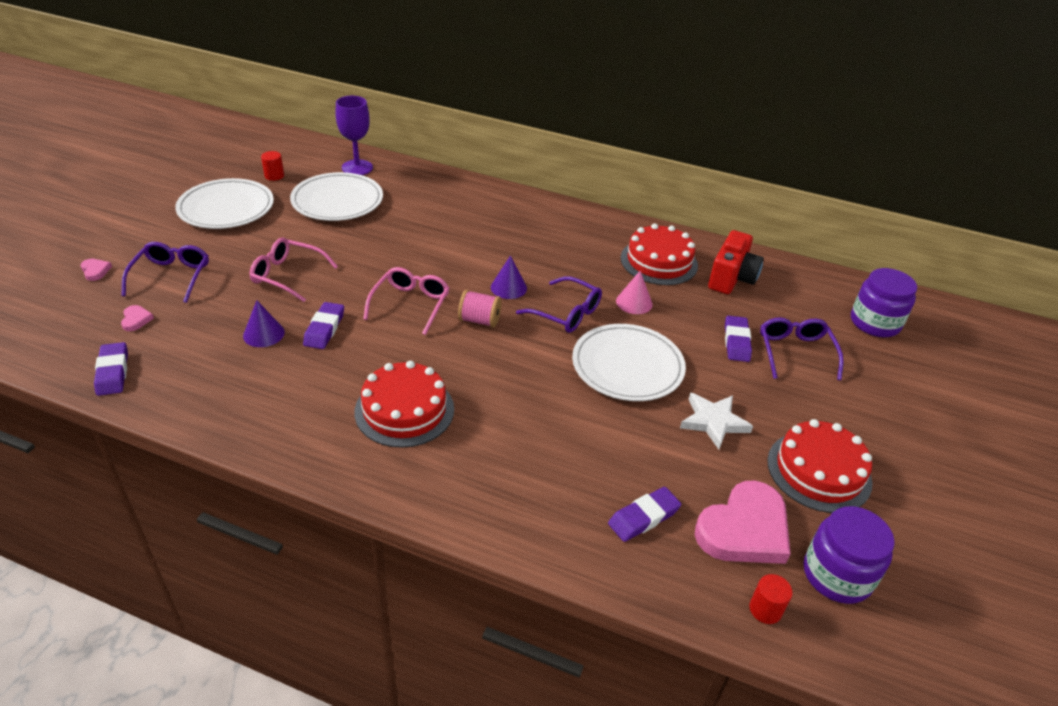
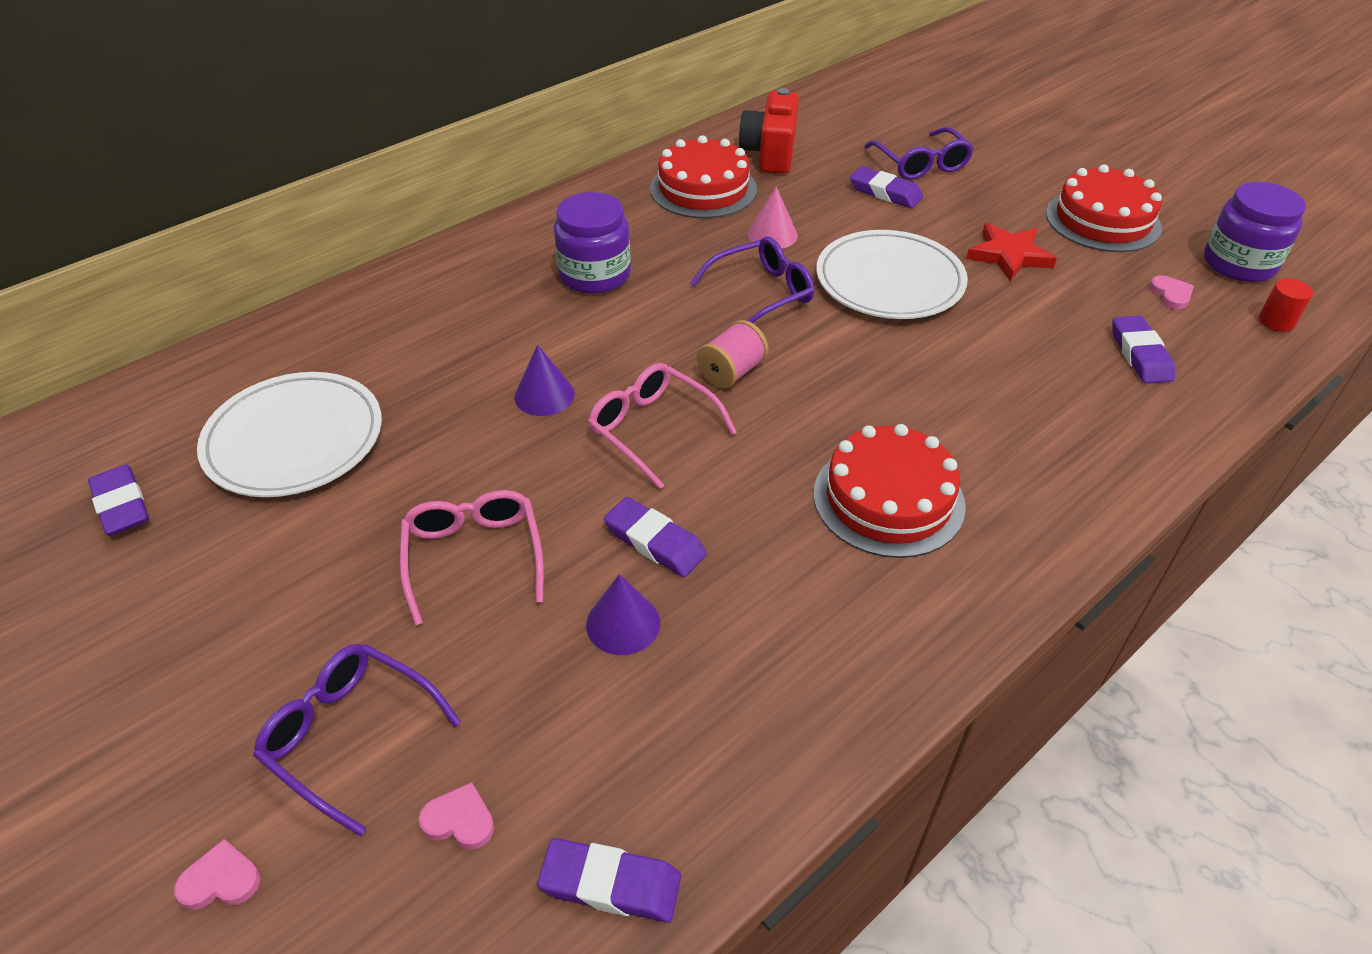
camera: 60 degrees left, 5 degrees up
(226, 208) = (172, 602): white plate -> none
(274, 176) = (122, 505): red cylinder -> purple eraser
(287, 275) = (474, 556): pink glasses -> pink glasses turned 120 degrees clockwise
(357, 168) = (208, 389): purple goblet -> none
(508, 287) = (675, 324): purple cone -> purple cone (544, 395)
(713, 422) = (1009, 255): white star -> red star
(731, 278) = (770, 153): red camera -> red camera turned 135 degrees counterclockwise
(744, 529) = (1171, 294): pink heart -> pink heart, size x0.40
(795, 352) = (921, 164): purple glasses -> purple glasses turned 135 degrees counterclockwise
(874, 323) = (899, 102): purple jar -> purple jar (595, 275)

